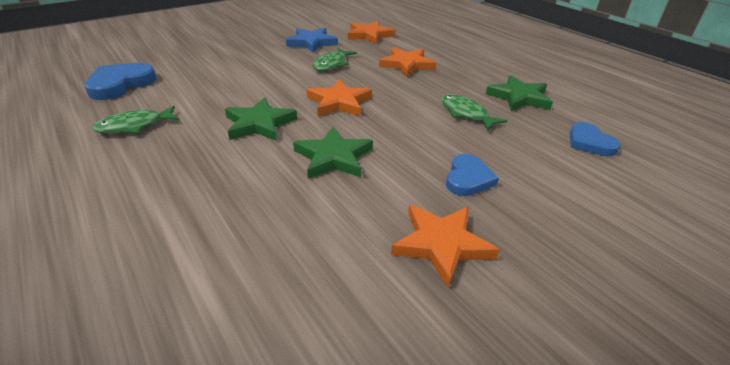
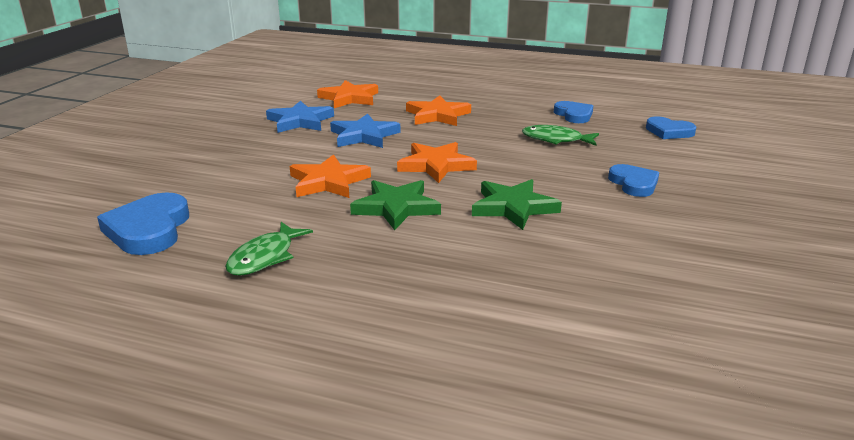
camera: 35 degrees left, 10 degrees down
(332, 64) = (364, 136): green fish -> blue star
(441, 244) = (685, 229): orange star -> orange star (328, 182)
(519, 97) = (574, 115): green star -> blue heart

